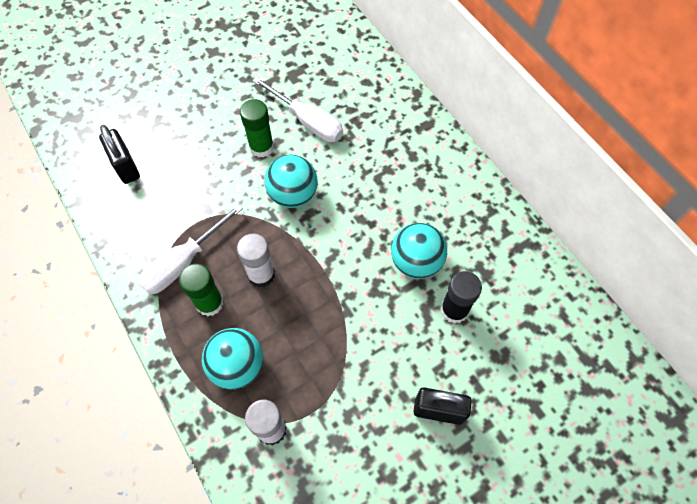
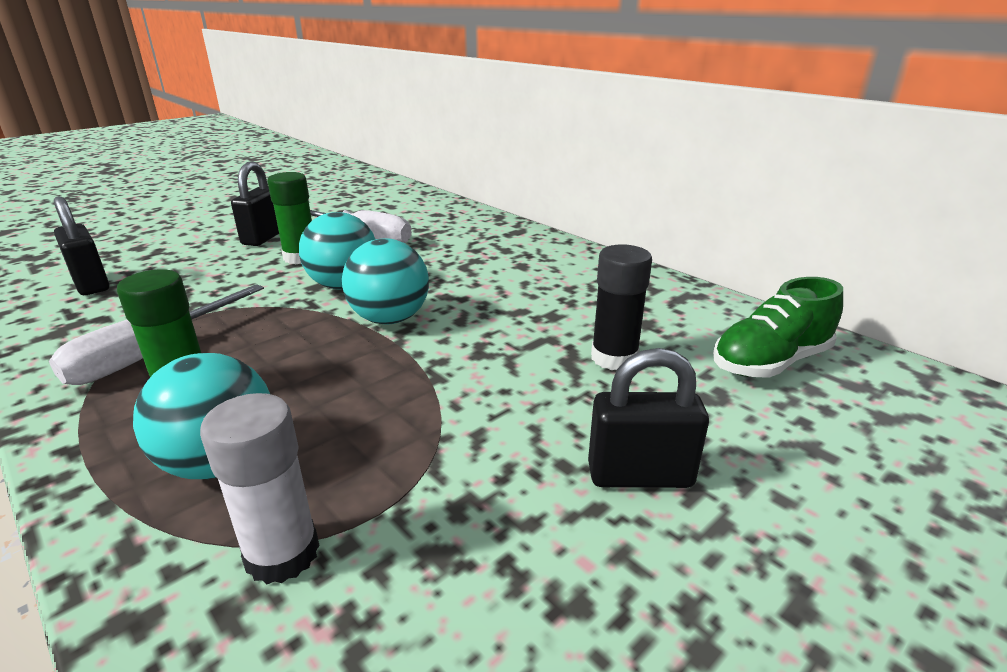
camera: 10 degrees left, 35 degrees down
(232, 109) = (264, 237): none -> black padlock
(261, 274) = (286, 354): white glue stick -> none
(416, 262) = (537, 321): turquoise ball -> turquoise ball (390, 319)
(547, 330) = (770, 362): none -> green shoe

